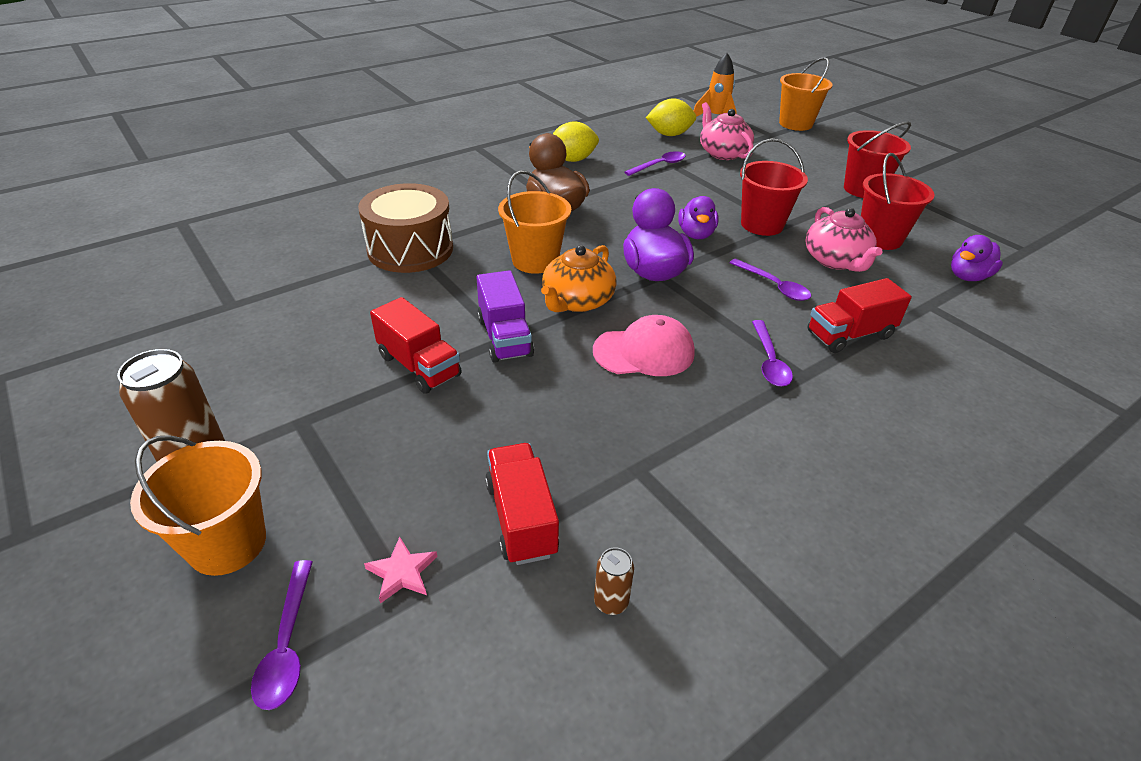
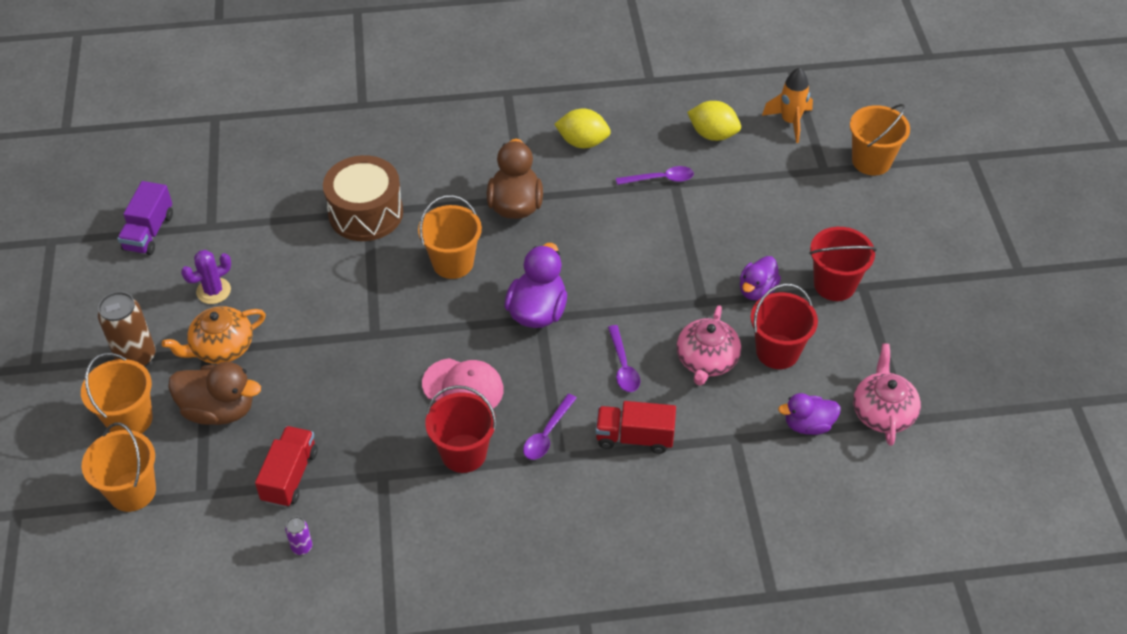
camera: 30 degrees right, 10 degrees up
(272, 360) = (213, 291): none -> purple cactus
(287, 644) = (132, 491): purple spoon -> orange bucket
(363, 480) = (219, 410): none -> brown duck
(402, 572) = (207, 478): pink star -> none
(419, 366) = (302, 335): red truck -> none
(504, 337) = (375, 333): purple truck -> purple truck (149, 232)
(577, 301) = (453, 319): orange teapot -> orange teapot (221, 347)
(611, 602) = (302, 547): brown can -> purple can
(696, 234) = (612, 283): purple duck -> purple duck (757, 290)
(723, 153) = (742, 182): pink teapot -> pink teapot (882, 412)
(762, 224) = (683, 293): red bucket -> red bucket (463, 453)

